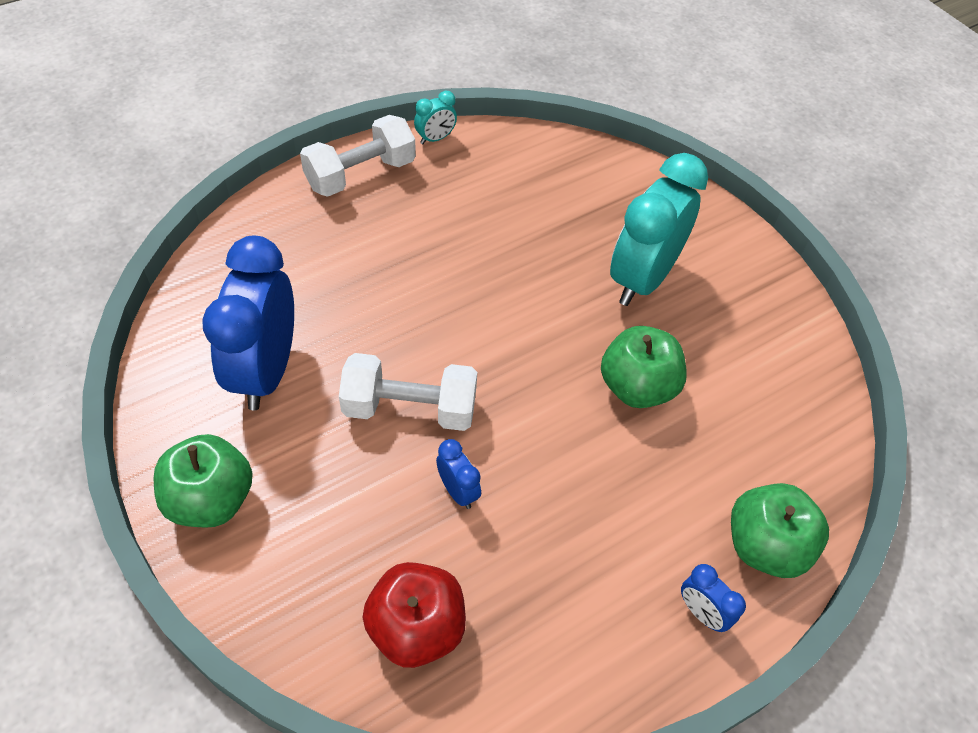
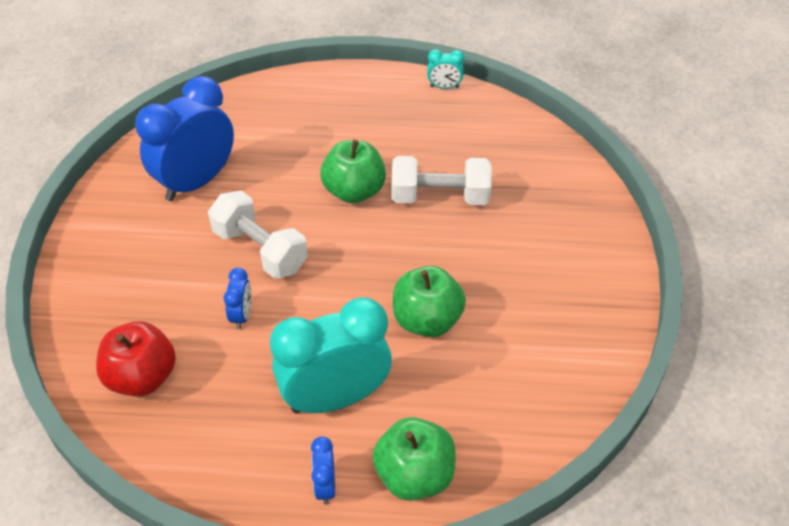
camera: 40 degrees right, 5 degrees down
(211, 499) = (100, 238): green apple -> green apple (354, 191)
(361, 174) = (369, 89): white dumbbell -> white dumbbell (440, 197)
(642, 279) = (506, 251): turquoise clock -> turquoise clock (335, 398)

